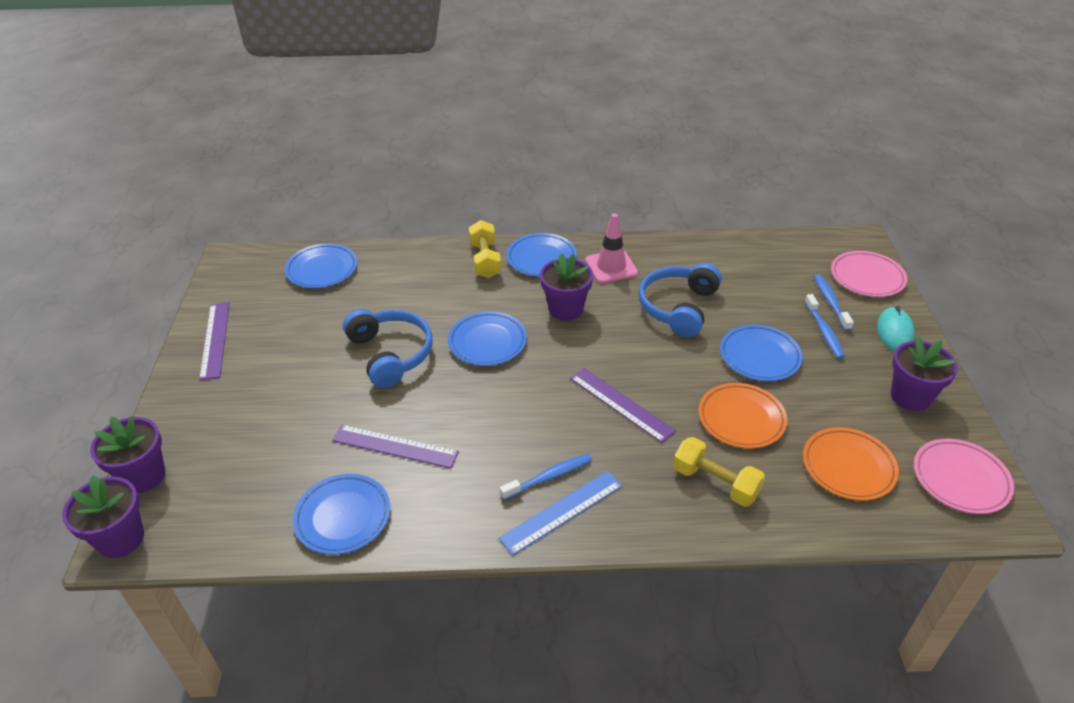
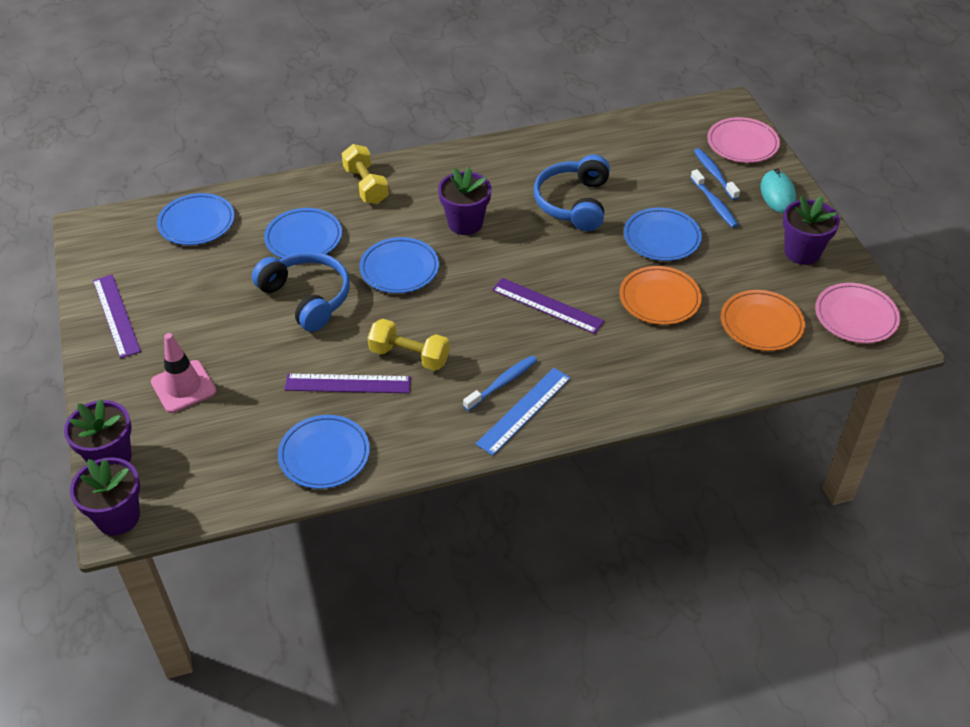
camera: 15 degrees left, 5 degrees up
(541, 258) = (423, 174): blue plate -> blue plate (303, 238)
(611, 267) = (496, 172): pink traffic cone -> pink traffic cone (183, 387)
(715, 483) = (651, 359): yellow dumbbell -> yellow dumbbell (409, 356)

